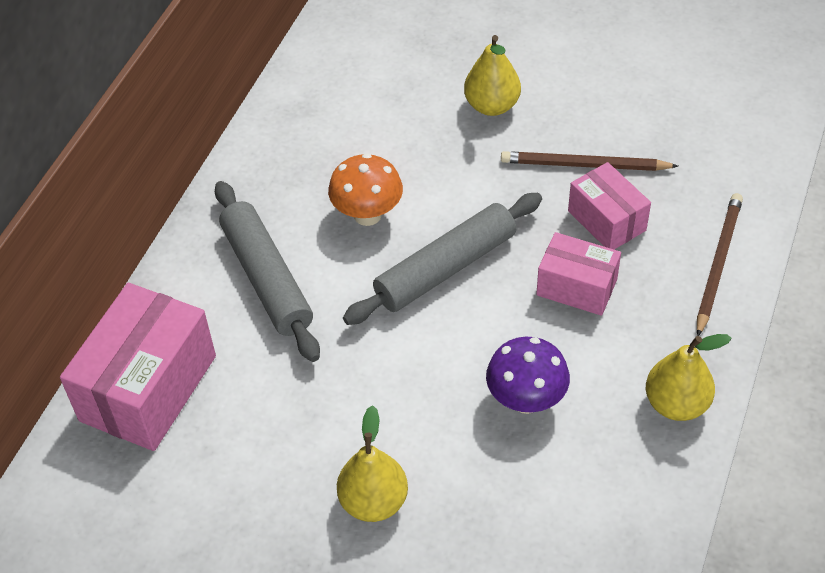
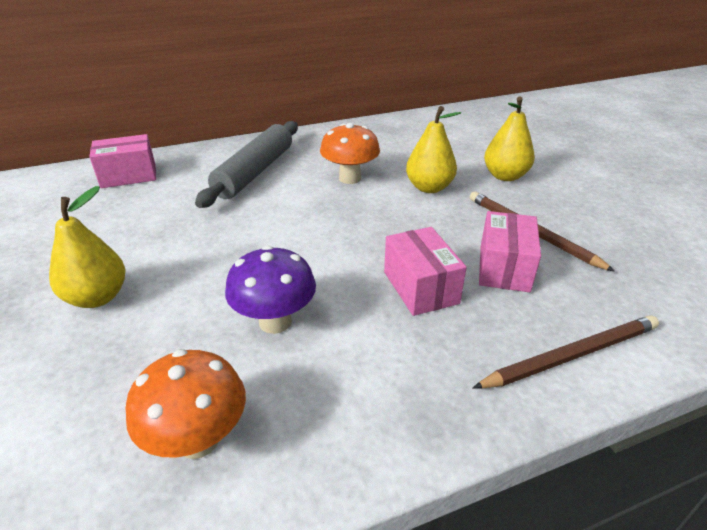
camera: 45 degrees right, 15 degrees down
(148, 388) = (129, 176): pink box -> pink box, size x0.59
(445, 268) = (350, 223): grey rolling pin -> none
(601, 505) = (198, 440): none -> orange mushroom
(676, 404) = (380, 424): yellow pear -> yellow pear (429, 188)

